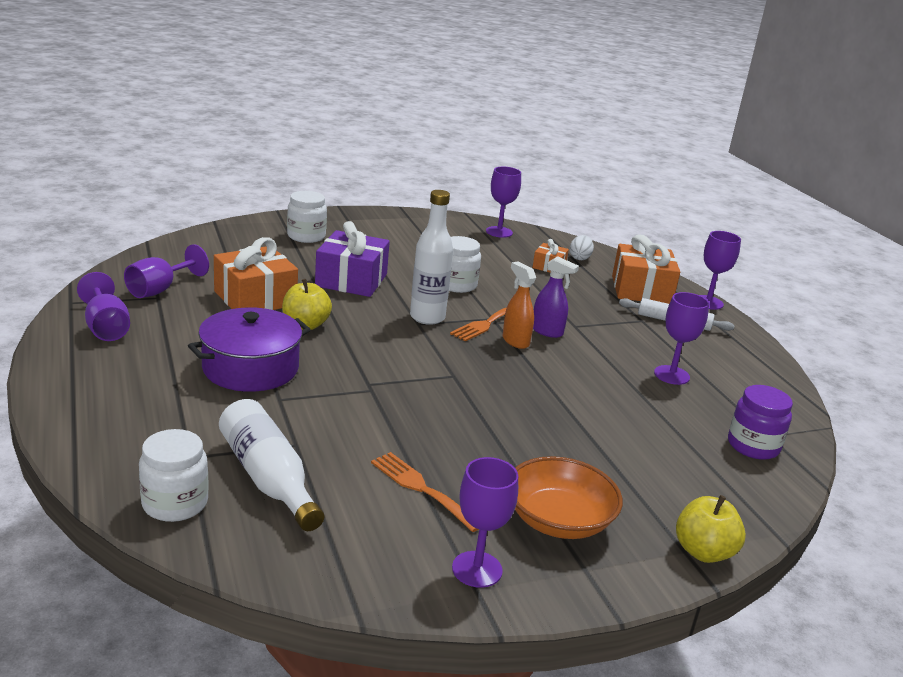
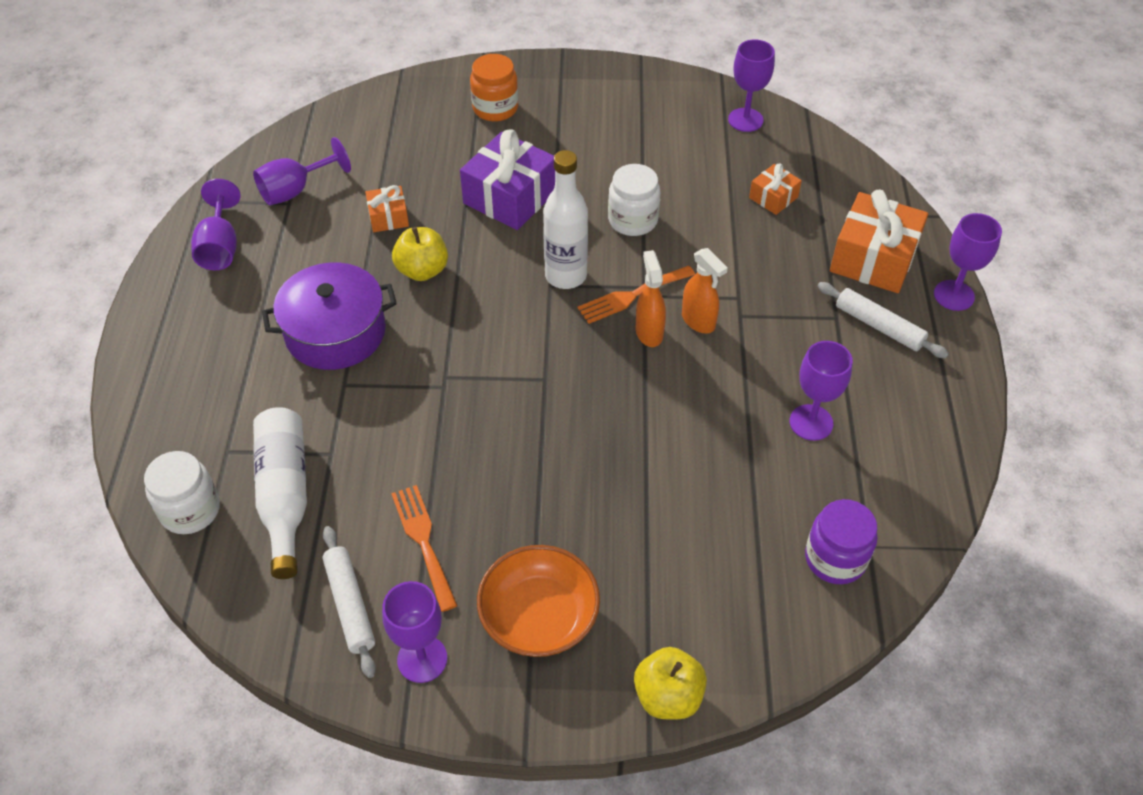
camera: 25 degrees right, 25 degrees up
(255, 298) = (388, 217): orange gift -> orange gift, size x0.52
(306, 236) = (495, 108): white jar -> orange jar
(382, 544) = (350, 605): none -> white rolling pin
(547, 331) = (698, 321): purple spray bottle -> orange spray bottle
(579, 258) = (826, 184): white egg -> none

